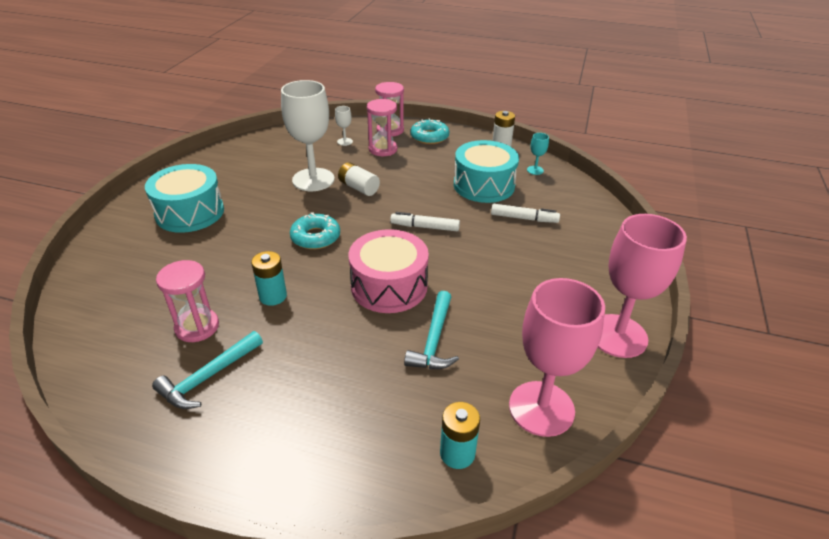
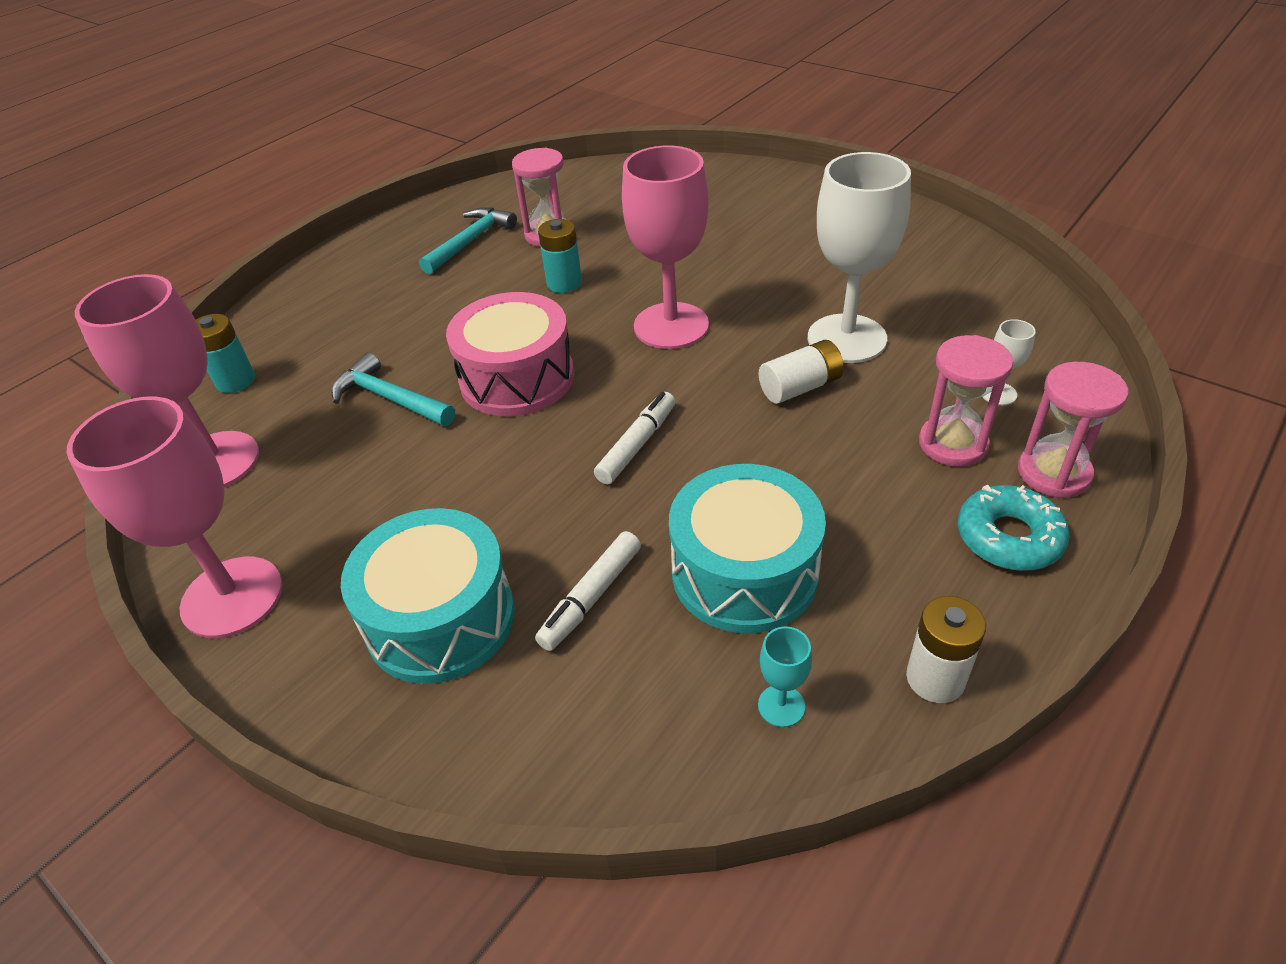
camera: 115 degrees right, 5 degrees up
(190, 212) = (788, 226): turquoise drum -> turquoise drum (440, 618)
(208, 377) = (470, 242): turquoise hammer -> turquoise hammer turned 60 degrees clockwise
(315, 237) = (671, 326): turquoise donut -> pink goblet

